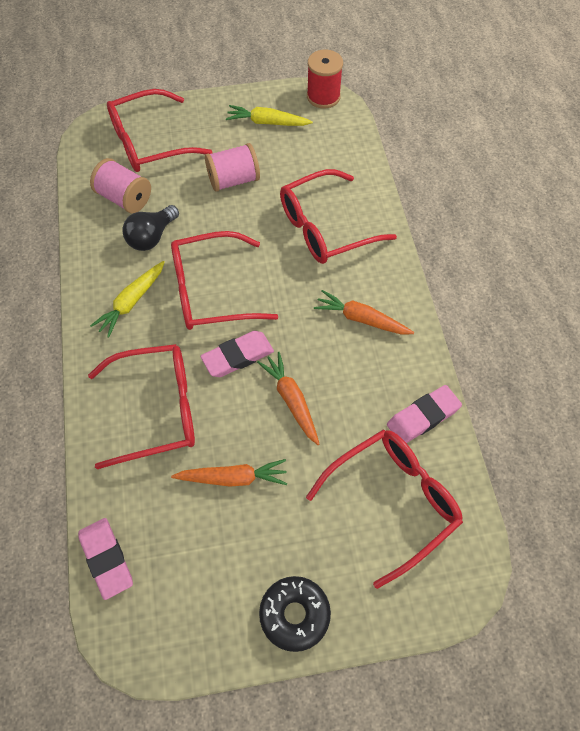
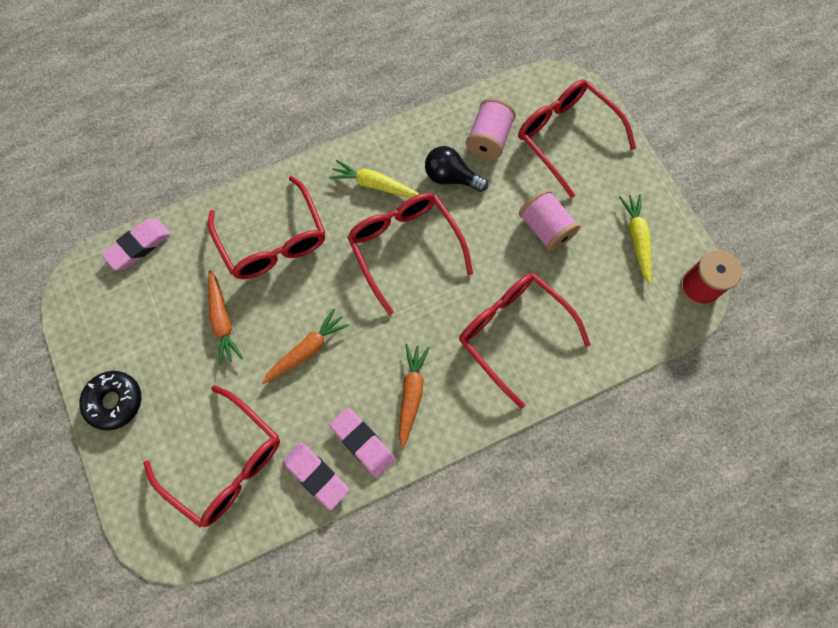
camera: 75 degrees right, 10 degrees up
(237, 356) = (341, 291): pink eraser -> pink eraser (363, 443)

